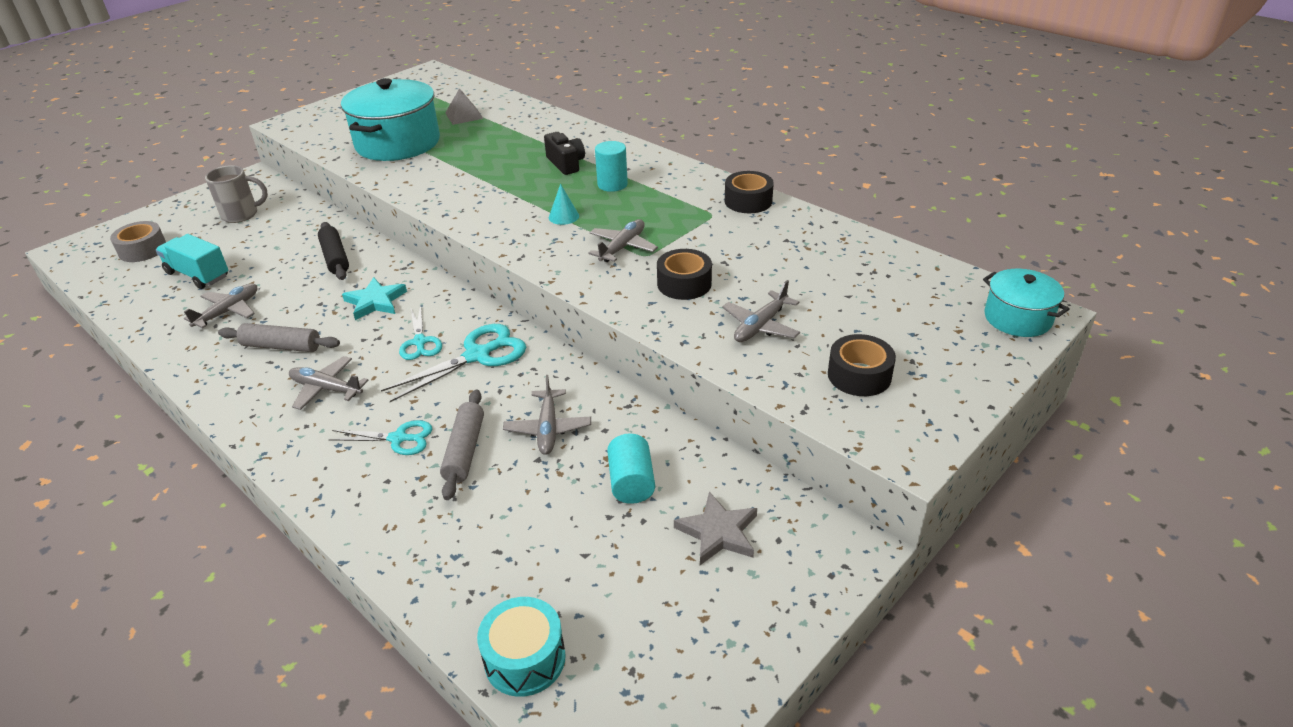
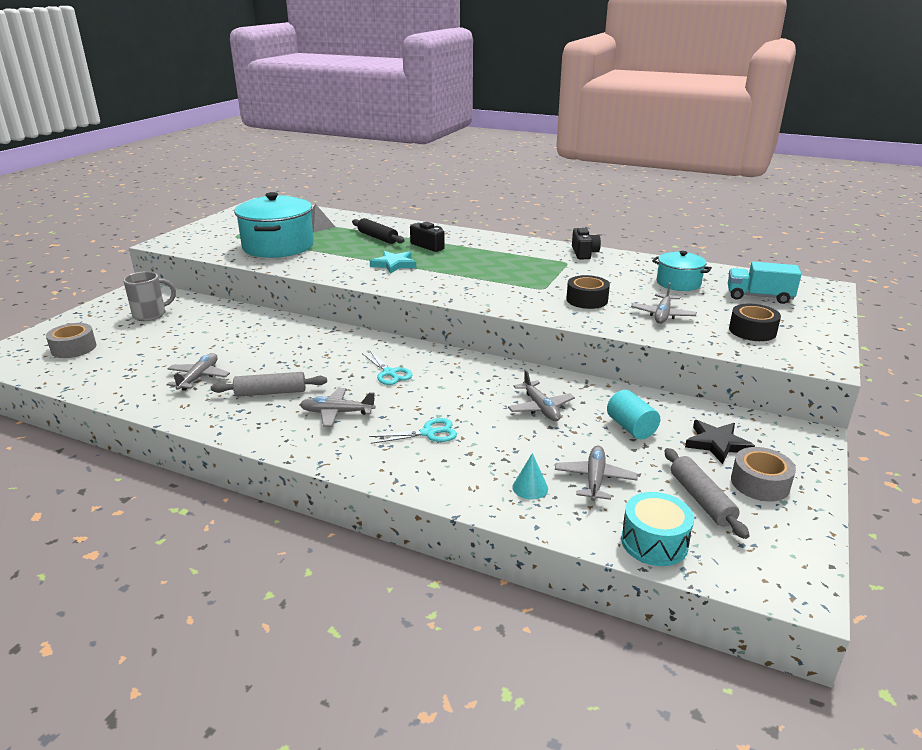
camera: 20 degrees left, 10 degrees down
(198, 275) = (146, 358): turquoise truck -> turquoise truck (759, 297)
(335, 258) = (265, 332): black rolling pin -> black rolling pin (377, 237)
(375, 302) = (327, 354): turquoise star -> turquoise star (394, 264)
(465, 450) = (489, 431): grey rolling pin -> grey rolling pin (701, 499)
(477, 355) = (444, 374): turquoise scissors -> none
(563, 216) = (459, 274): turquoise cone -> turquoise cone (530, 488)
(612, 184) = (477, 254): turquoise cylinder -> none
(622, 247) = (521, 286): grey plane -> grey plane (595, 479)
(718, 532) = (717, 444): grey star -> black star
(723, 607) = (760, 483): none -> grey tape
(748, 201) = (584, 253): black tape -> black camera
(1017, 318) = (815, 291): turquoise pot -> turquoise pot (678, 283)

